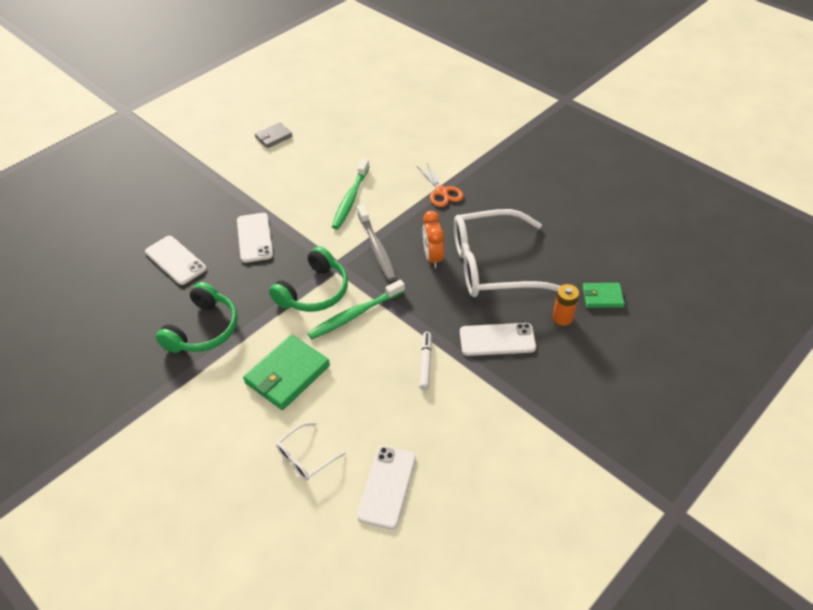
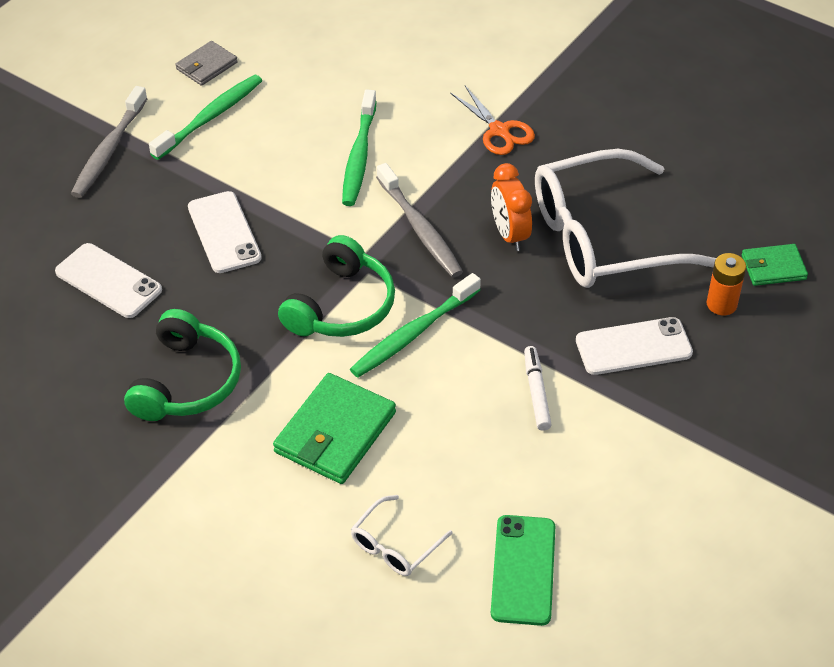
camera: 10 degrees left, 0 degrees up
(200, 181) = (108, 150): none -> grey toothbrush
(267, 167) = (210, 117): none -> green toothbrush
(387, 486) = (523, 570): white phone -> green phone

